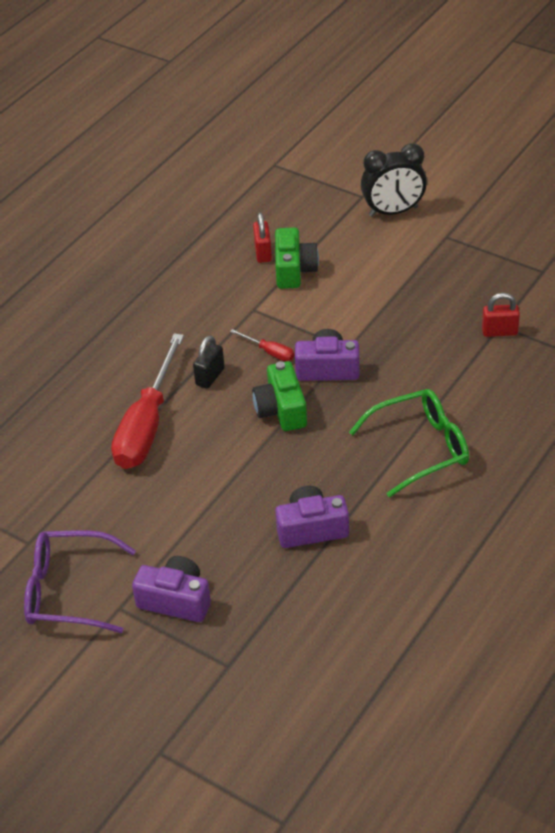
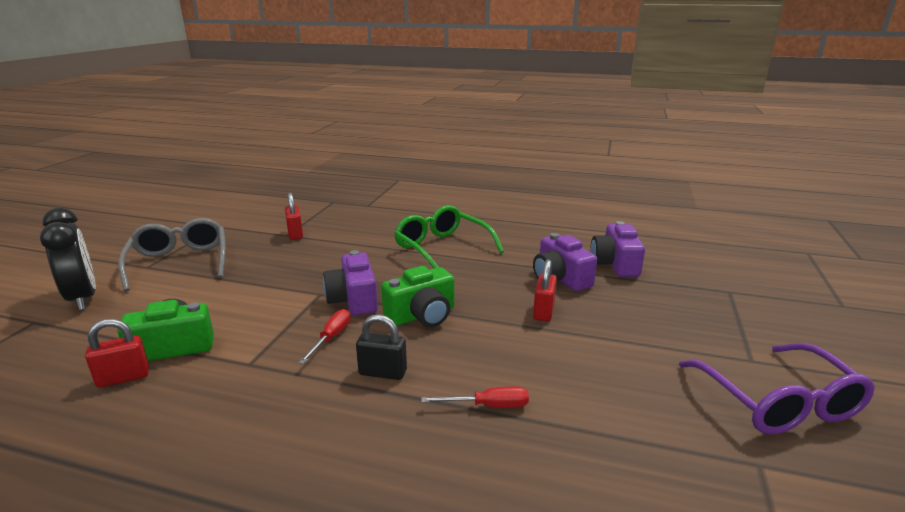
camera: 110 degrees left, 20 degrees down
(147, 425) = (488, 406): red screwdriver -> red screwdriver, size x0.42
(176, 600) = (703, 328): purple camera -> purple camera (615, 264)
(252, 494) = (543, 312): none -> red padlock
(449, 255) = (180, 262): none -> grey glasses

